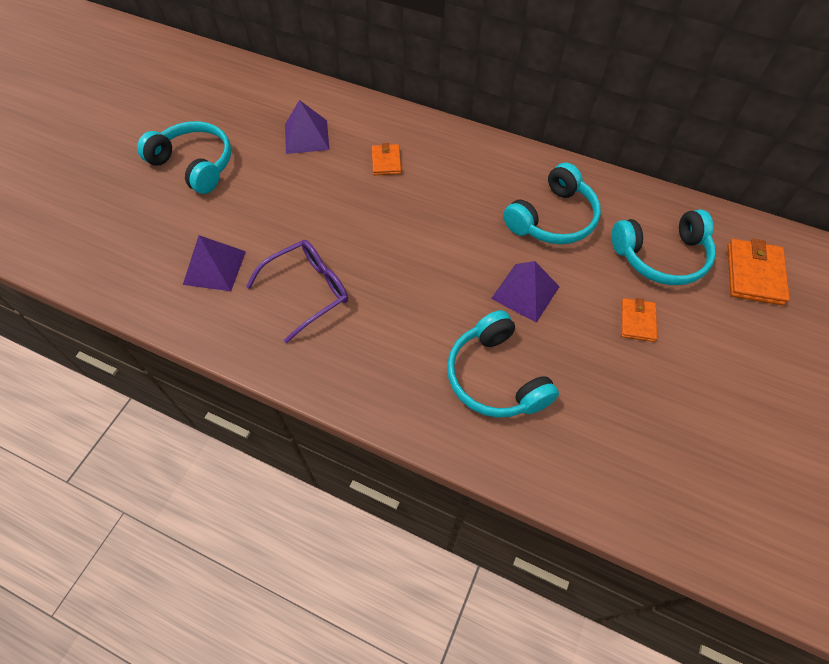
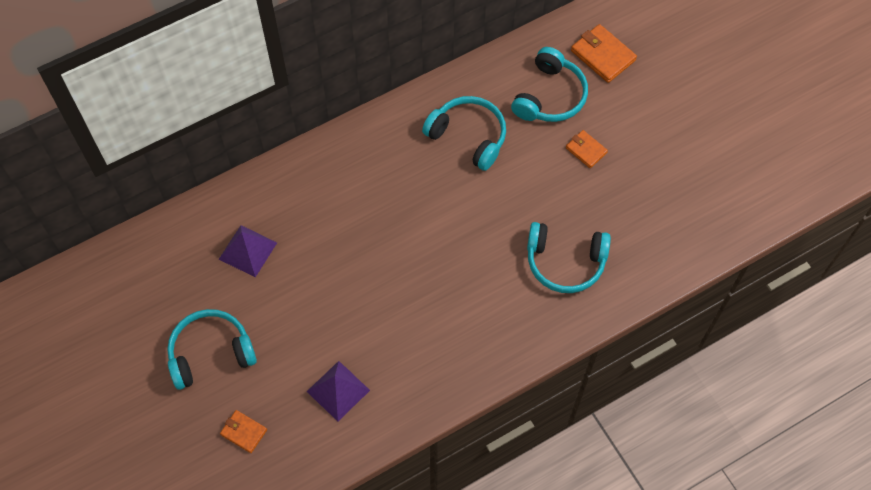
camera: 55 degrees left, 5 degrees up
(308, 291) = (410, 337): purple glasses -> none
(386, 162) = (324, 209): orange wallet -> orange wallet (244, 432)
(525, 292) = (516, 199): purple pyramid -> none
(552, 218) = (468, 136): turquoise headphones -> turquoise headphones turned 45 degrees counterclockwise

